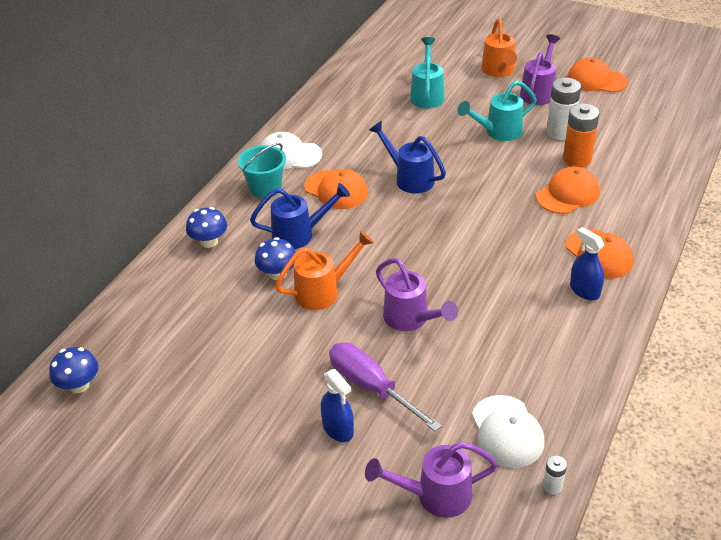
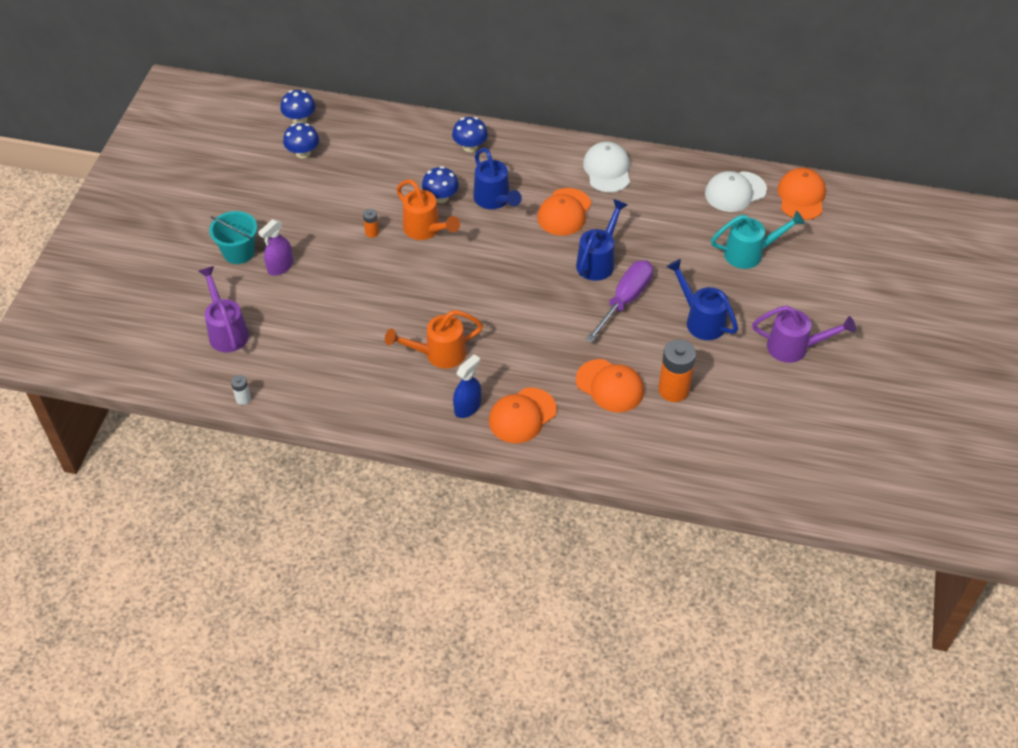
camera: 75 degrees right, 10 degrees up
(144, 387) = (303, 153): none -> blue mushroom
(265, 188) = (552, 164): turquoise bucket -> turquoise bucket (238, 252)
(310, 337) = (372, 232): none -> orange battery
(338, 429) = (280, 266): blue spray bottle -> purple spray bottle
(370, 386) = (325, 278): purple screwdriver -> purple screwdriver (625, 300)
(411, 319) = (404, 291): purple watering can -> none
(498, 132) = (701, 320): turquoise watering can -> blue watering can
(499, 71) = (823, 308): orange watering can -> orange watering can (439, 354)
(507, 431) = (292, 366): white cap -> white cap (735, 192)
(560, 132) = (719, 372): white battery -> none
(596, 80) = (842, 399): orange cap -> orange cap (801, 196)

